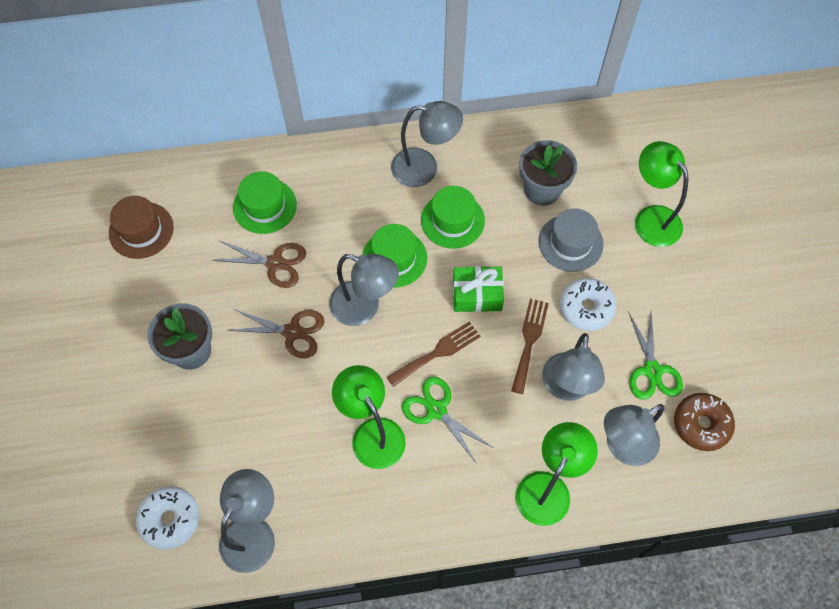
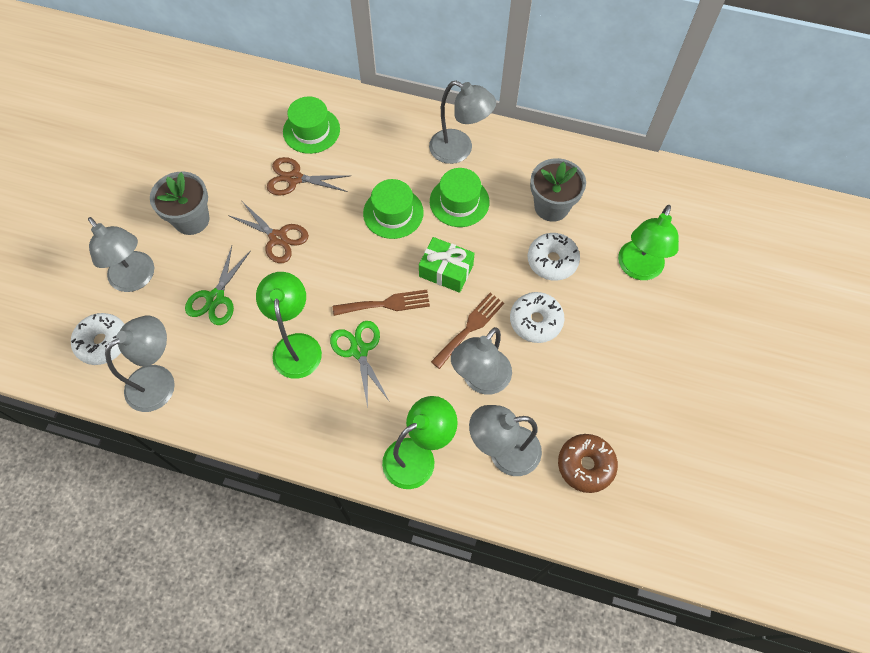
camera: 25 degrees right, 0 degrees up
(141, 230) = (206, 112): brown hat -> none
(275, 263) = (294, 178): brown scissors -> brown scissors turned 150 degrees clockwise
(364, 308) = (346, 242): grey lamp -> grey lamp (137, 279)
(570, 243) = (552, 261): grey hat -> white donut
(651, 218) = (638, 269): green lamp -> green lamp turned 150 degrees counterclockwise
(652, 370) = (566, 399): green scissors -> green scissors (215, 298)

